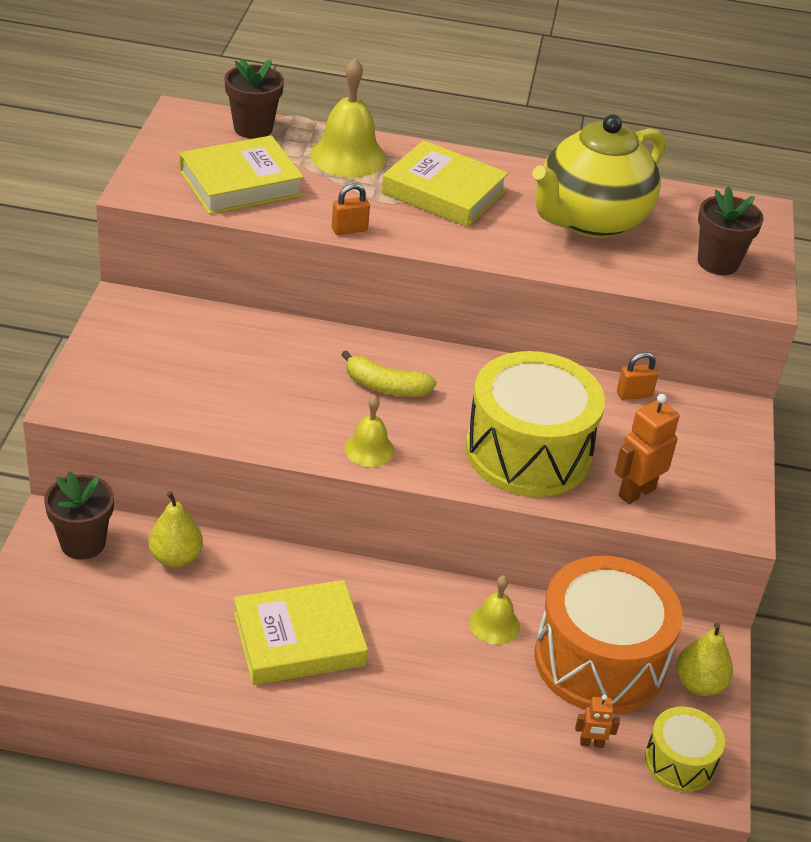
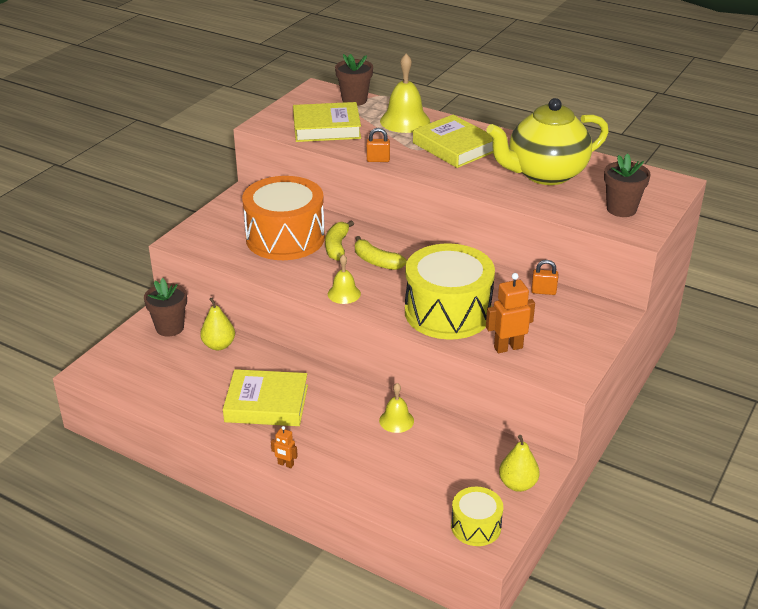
camera: 25 degrees right, 5 degrees down
(316, 372) = (337, 247): none -> yellow banana
(591, 743) = (421, 502): orange robot -> orange robot (285, 464)
(600, 660) = (456, 455): orange drum -> orange drum (285, 238)

